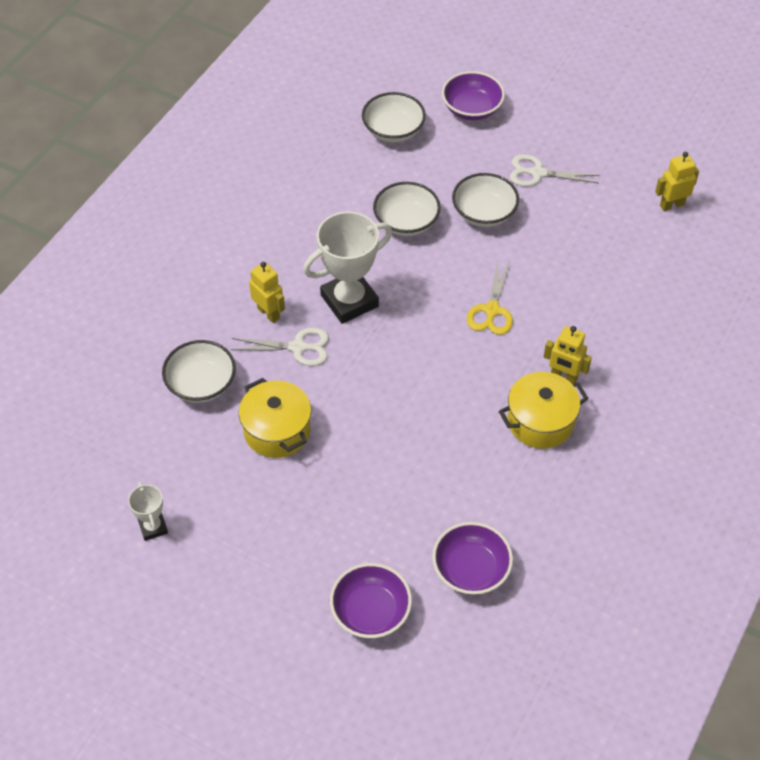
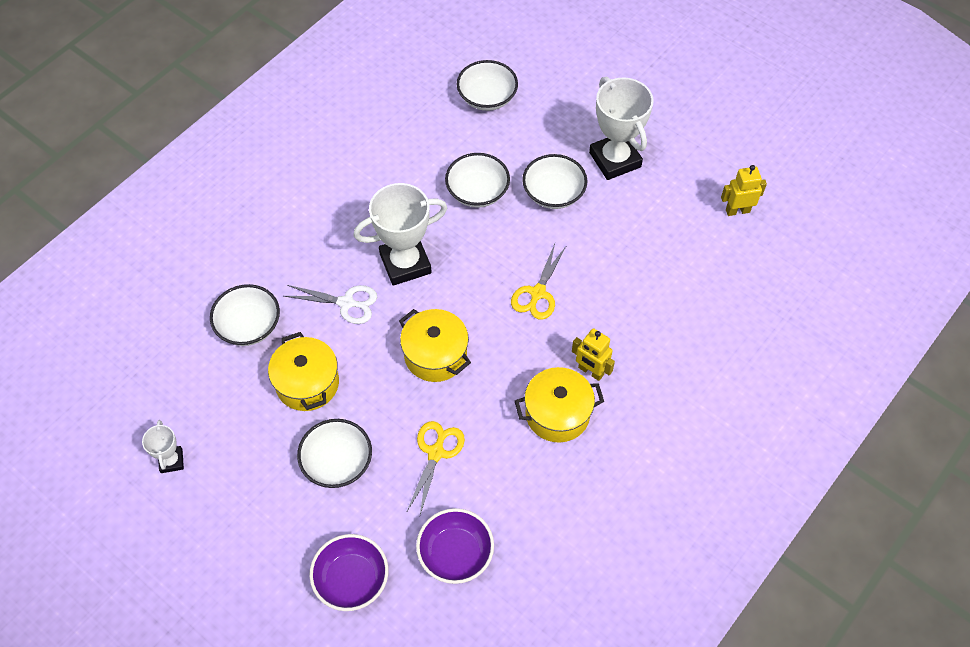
camera: 10 degrees right, 5 degrees up
(269, 313) = (327, 264): yellow robot -> none
(327, 502) = (337, 462): none -> white bowl
(402, 384) = (435, 355): none -> yellow pot
(426, 477) = (436, 453): none -> yellow scissors
(472, 109) = (567, 86): purple bowl -> none
(538, 173) = (615, 160): white scissors -> white trophy

